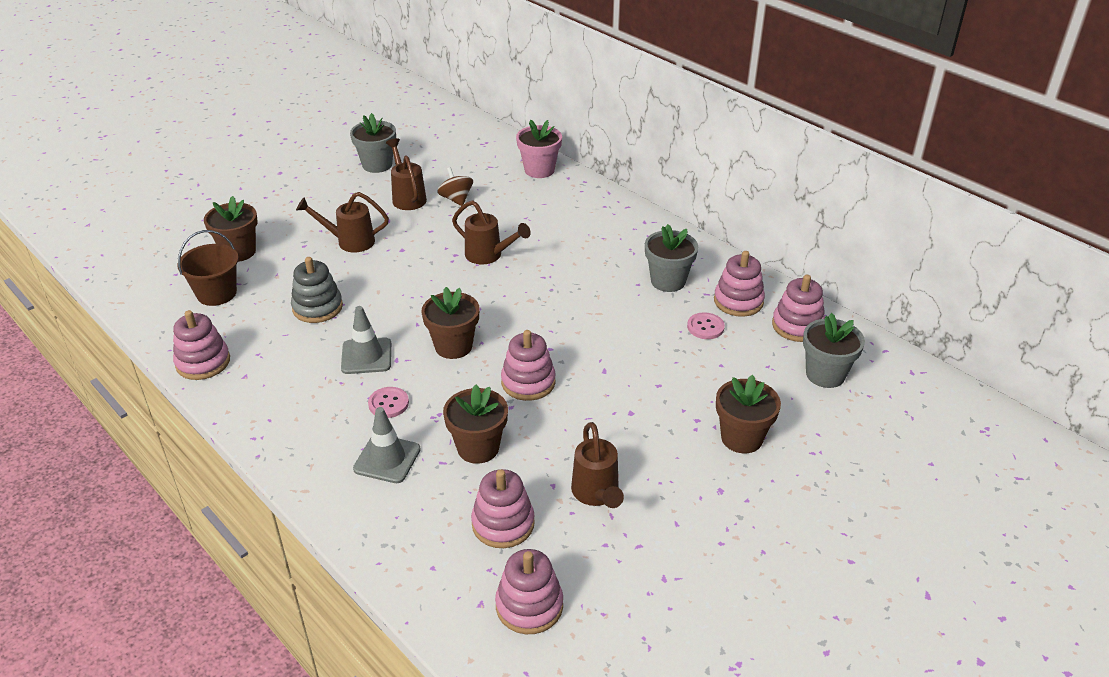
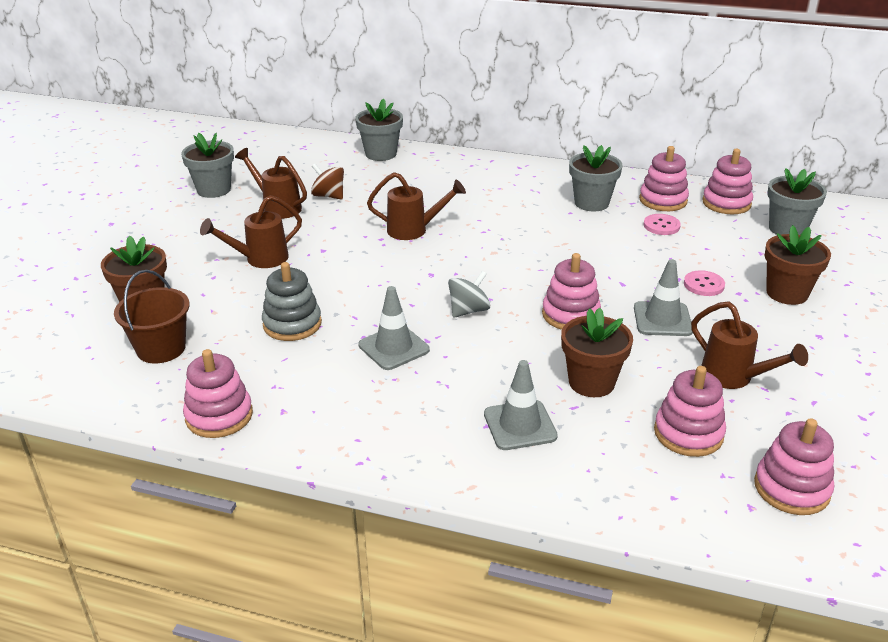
camera: 30 degrees left, 5 degrees down
(388, 403) = (464, 379): pink button -> pink button (703, 285)
(453, 346) = (468, 310): brown flower pot -> grey spinning top
(539, 170) = (381, 154): pink flower pot -> grey flower pot
(599, 417) = (662, 319): none -> grey traffic cone

